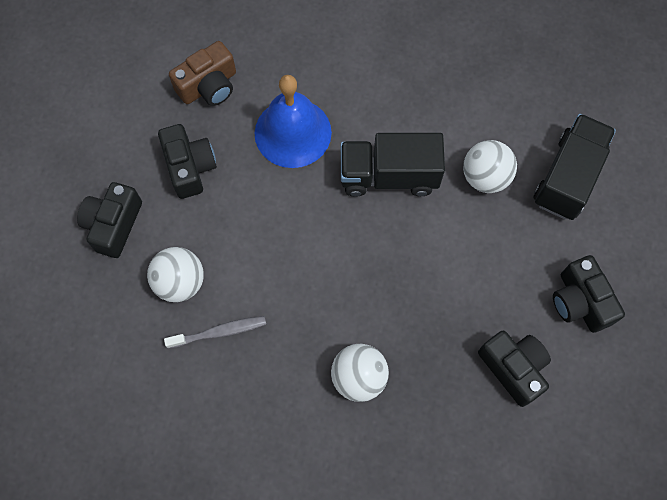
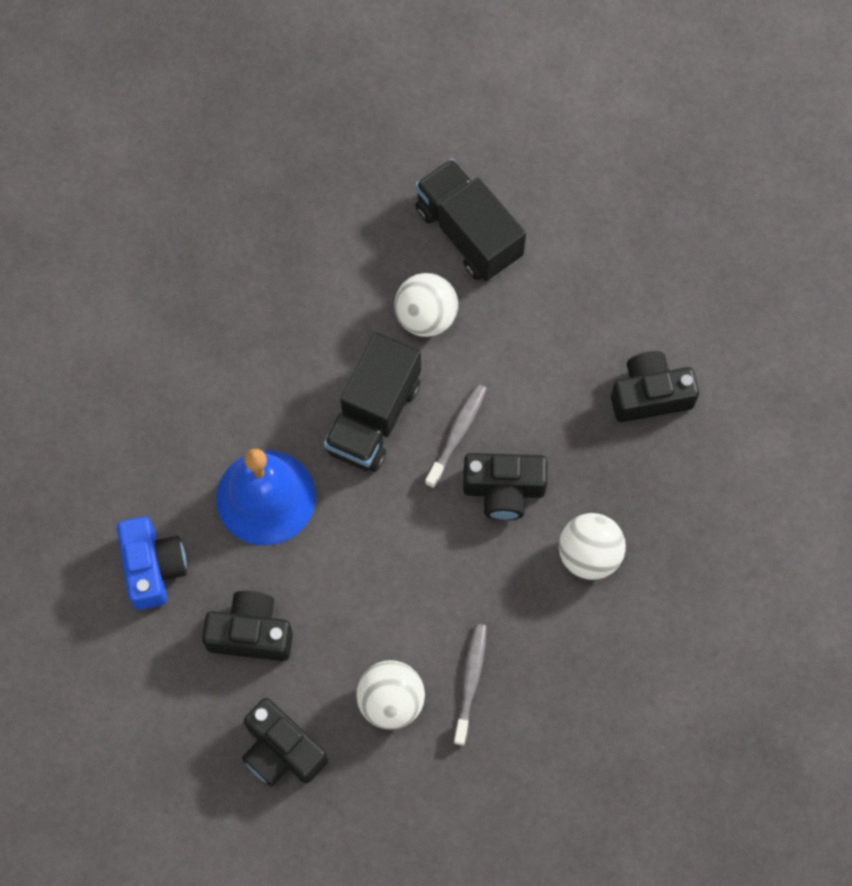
camera: 65 degrees left, 0 degrees up
(209, 86) = (153, 567): brown camera -> blue camera
(406, 239) = (457, 434): none -> grey toothbrush
(580, 301) = (610, 294): black camera -> black camera (504, 490)

